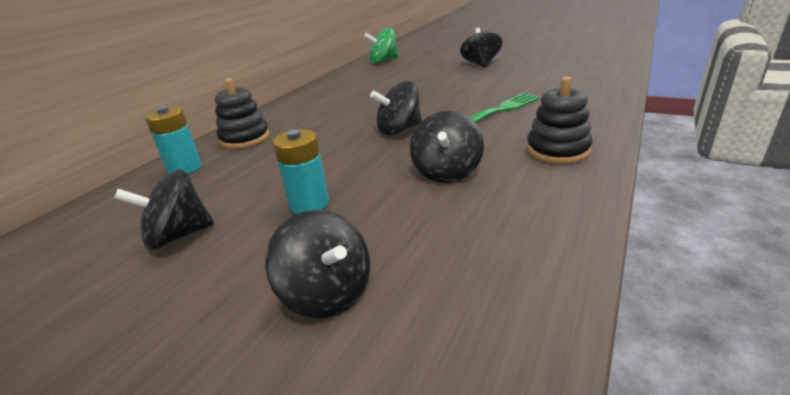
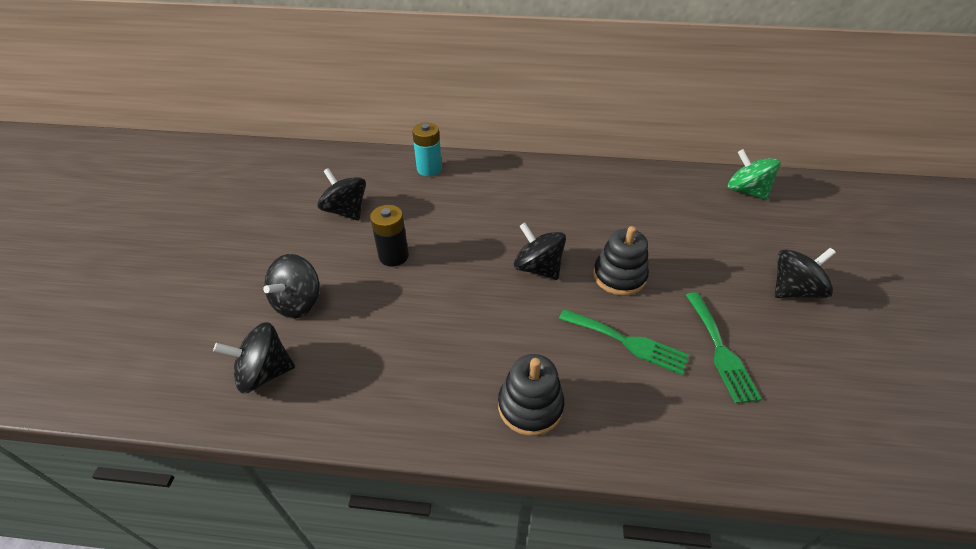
camera: 65 degrees right, 15 degrees up
(245, 138) = (487, 176): black stacking toy -> black stacking toy (619, 276)
(309, 203) = (393, 256): turquoise battery -> black battery
(447, 172) = (461, 325): black spinning top -> black spinning top (265, 373)
(521, 86) = (720, 350): none -> green fork

